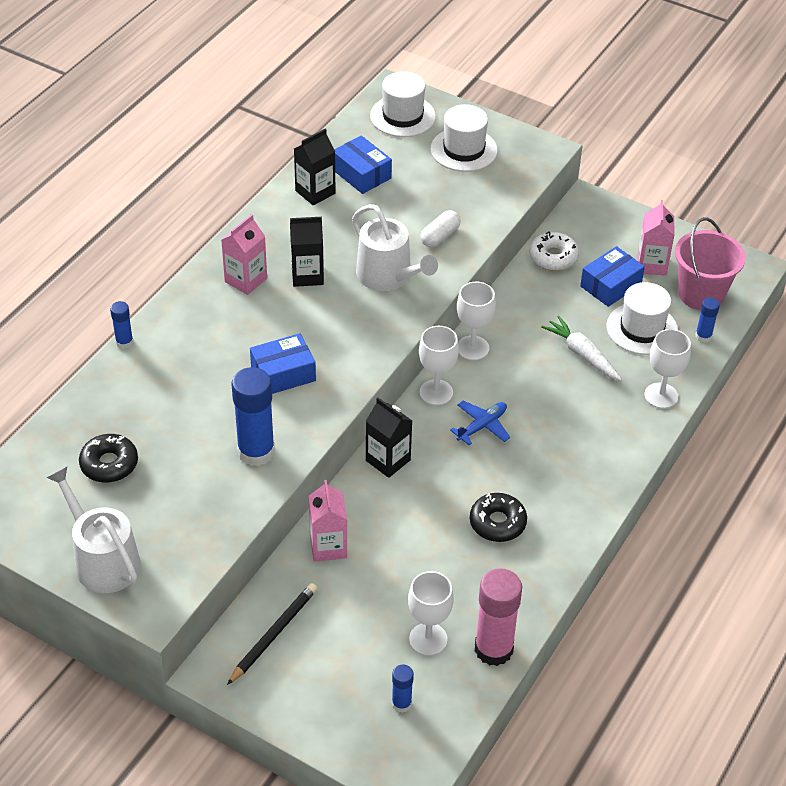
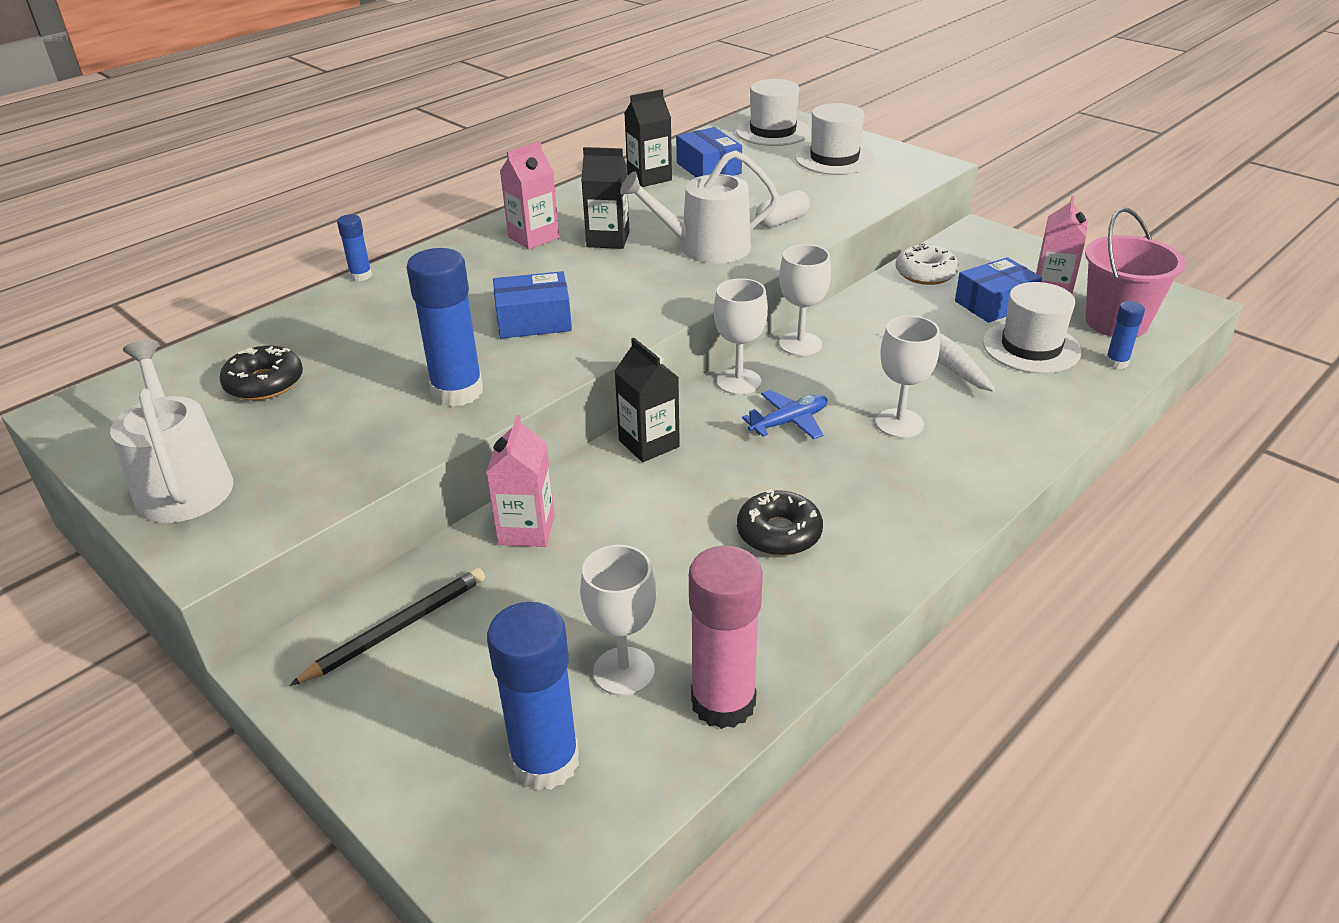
camera: 15 degrees right, 10 degrees down
(388, 276) = (706, 248): white watering can -> white watering can turned 105 degrees clockwise
(401, 703) = (545, 761): blue glue stick -> blue glue stick, size x2.00
(661, 396) = (1049, 417): white goblet -> white goblet (899, 423)

